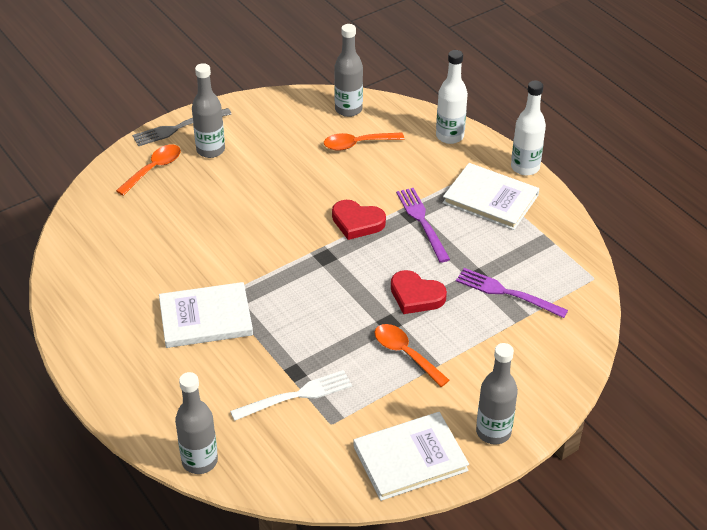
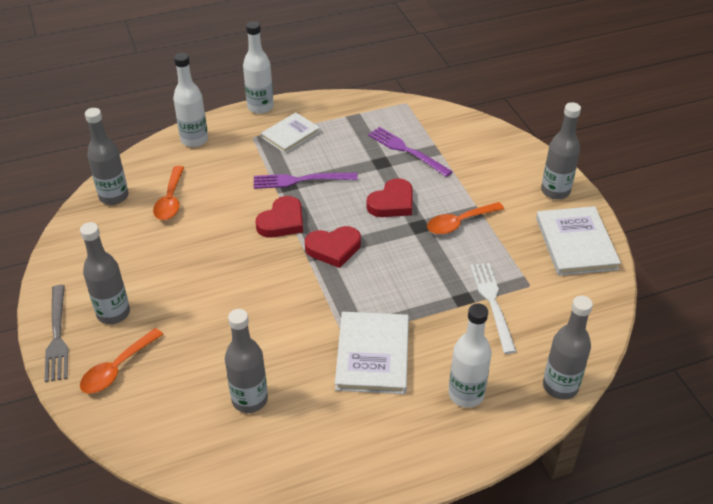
camera: 75 degrees left, 0 degrees up
(139, 251) = (249, 399): none -> grey bottle
(154, 169) = (117, 368): orange spoon -> orange spoon turned 105 degrees counterclockwise
(175, 390) = (466, 394): none -> white bottle
(333, 265) = (333, 248): none -> red heart
(490, 199) = (290, 134): white book -> white book, size x0.66
(506, 293) = (406, 151): purple fork -> purple fork turned 90 degrees clockwise

